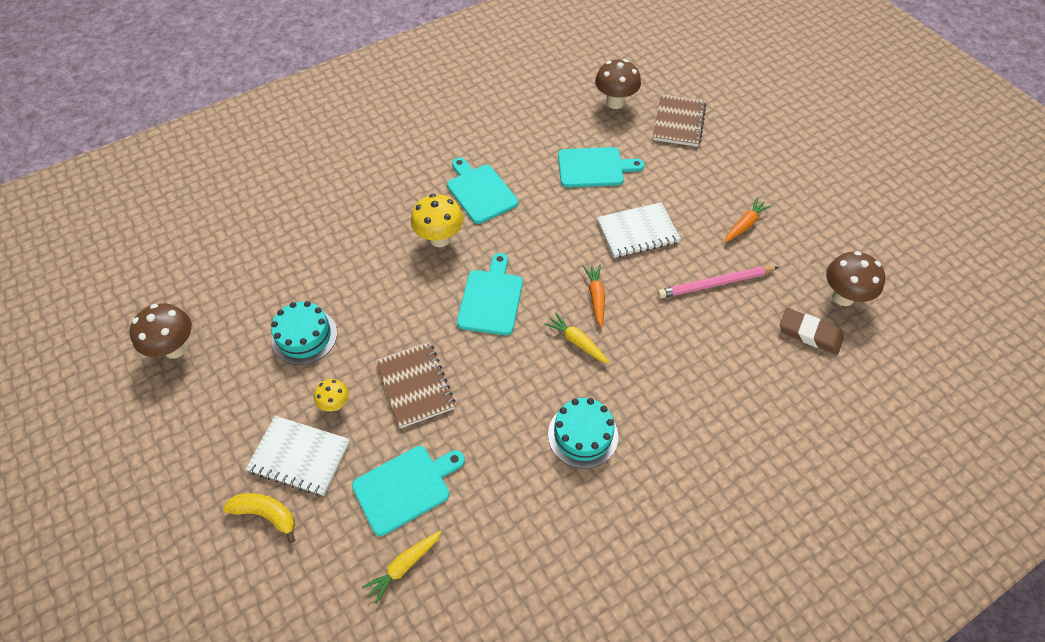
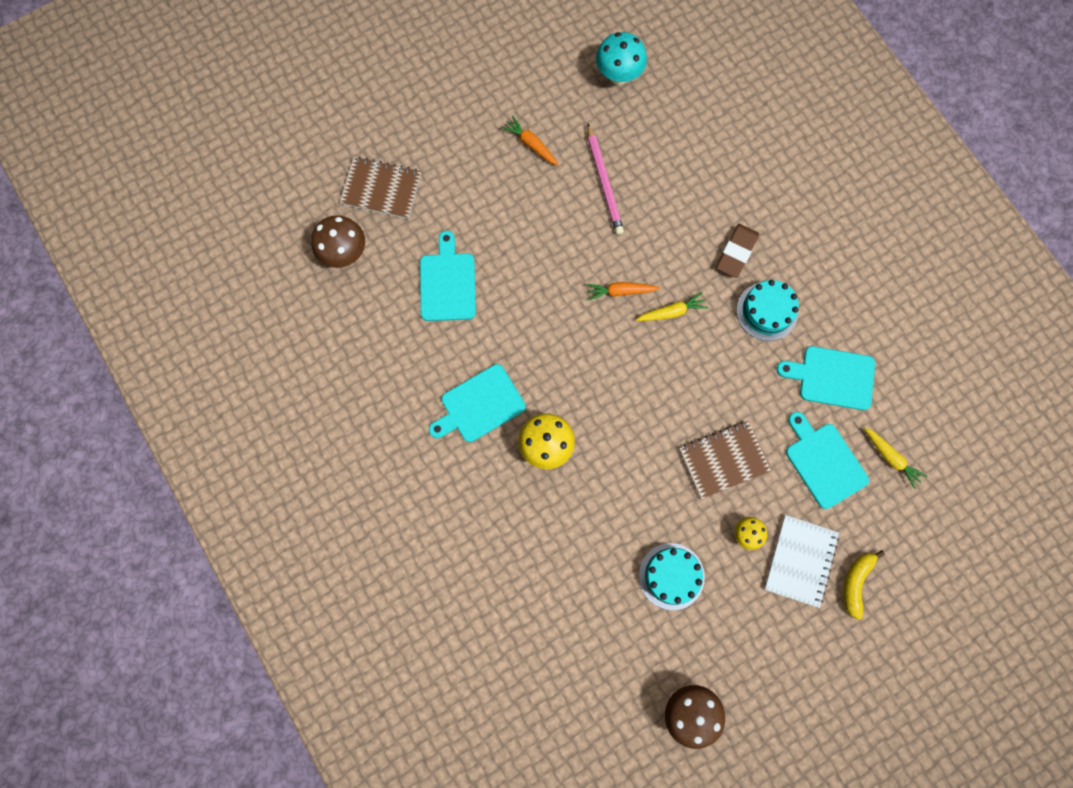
camera: 90 degrees left, 20 degrees up
(491, 299) = (623, 391): turquoise cutting board -> turquoise cutting board (832, 377)
(577, 342) = (672, 312): yellow carrot -> yellow carrot turned 150 degrees counterclockwise
(637, 232) = (539, 246): white notebook -> none
(810, 333) = (659, 111): brown eraser -> brown eraser (736, 252)
(843, 297) = (618, 75): brown mushroom -> turquoise mushroom

